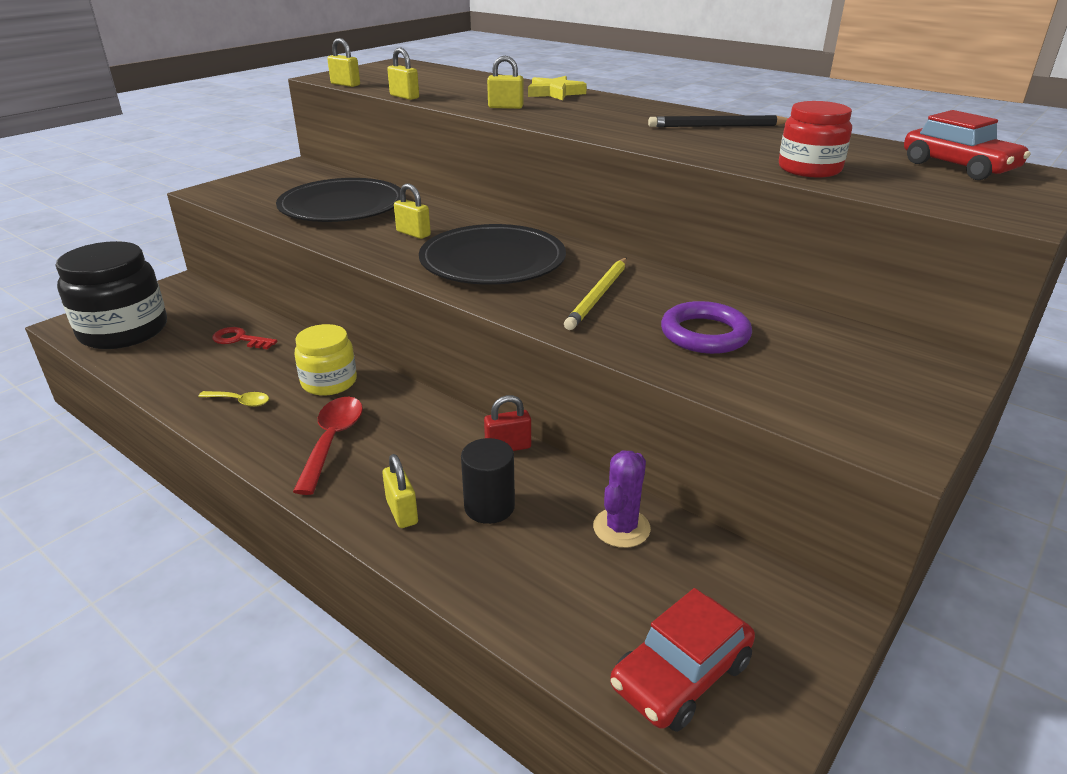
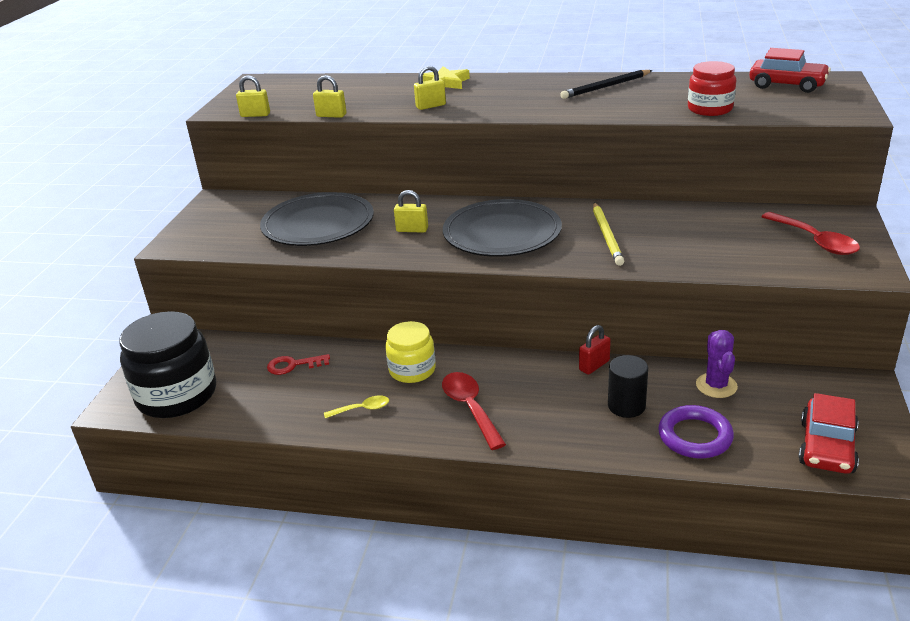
camera: 25 degrees left, 0 degrees up
(402, 512) = (576, 431): yellow padlock -> none
(705, 334) = (702, 240): purple ring -> purple ring (695, 436)
(859, 381) = (815, 241): none -> red spoon

